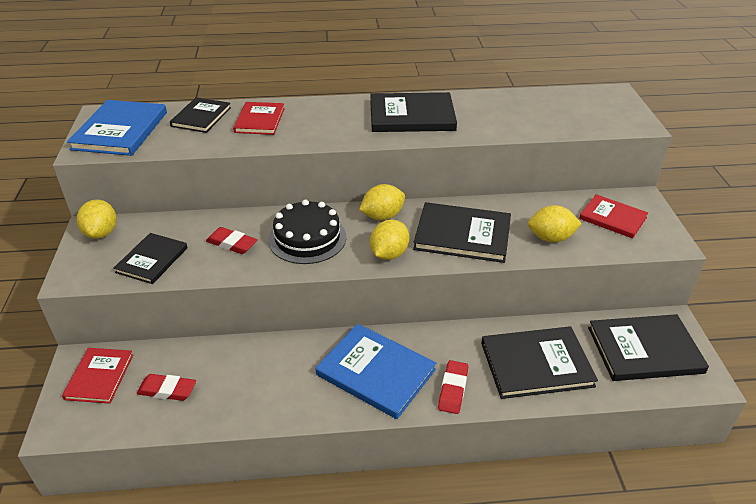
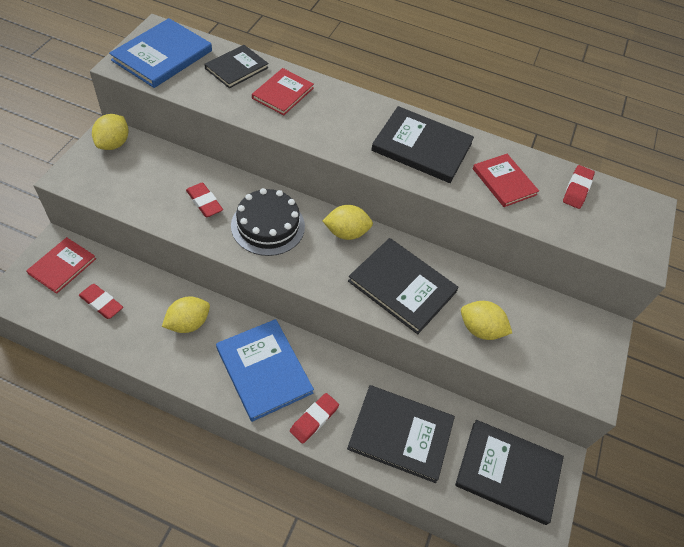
camera: 20 degrees right, 15 degrees up
(152, 260) = (134, 189): black book -> none
(389, 254) = (324, 275): yellow lemon -> yellow lemon (188, 323)
(554, 101) = (577, 189): none -> red eraser
(612, 218) = (558, 336): red book -> red book (504, 181)

